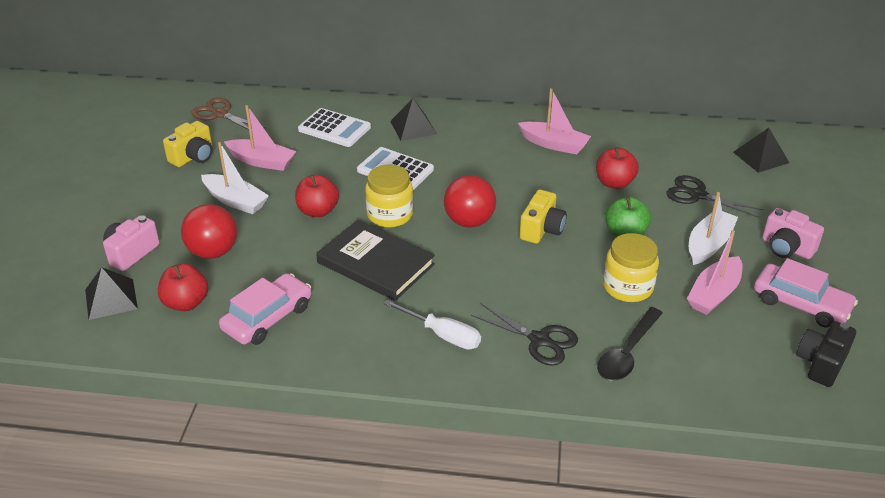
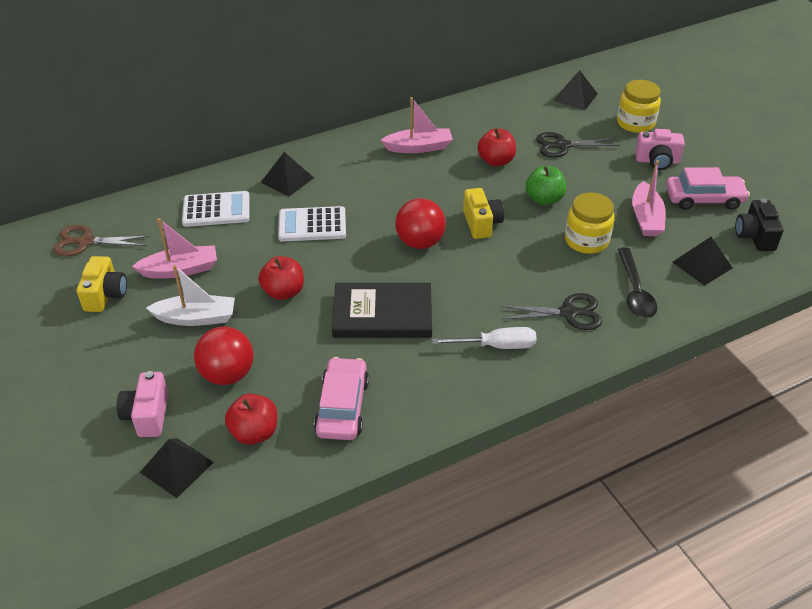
camera: 35 degrees left, 5 degrees up
(390, 215) = (349, 266): yellow jar -> yellow jar (635, 123)
(709, 244) = (607, 181): white boat -> none
(727, 362) = (702, 265): none -> black pyramid

